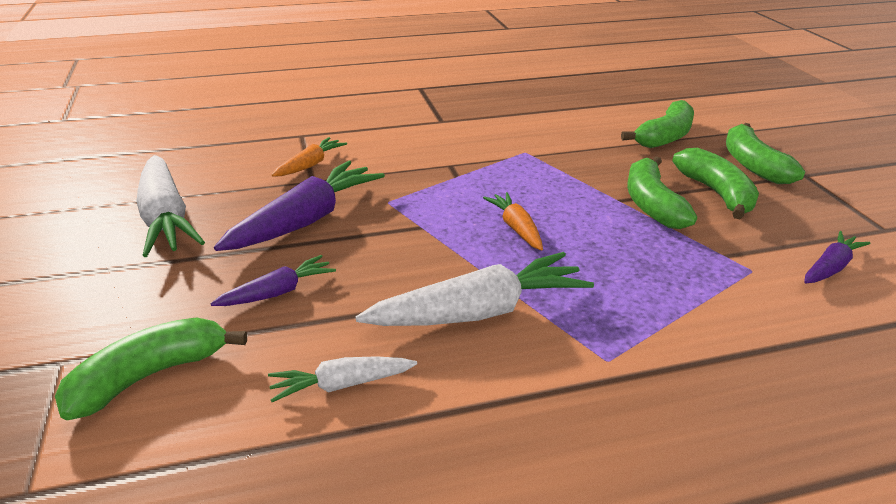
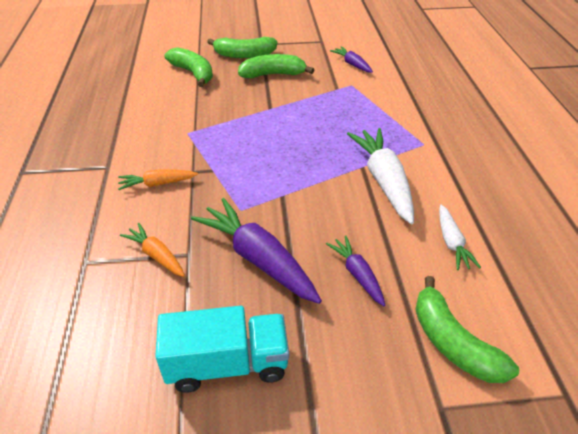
camera: 80 degrees left, 10 degrees up
(165, 218) = (227, 364): white carrot -> turquoise truck
(516, 228) = (294, 153): orange carrot -> orange carrot (157, 184)
(652, 204) = (279, 98): green banana -> none

